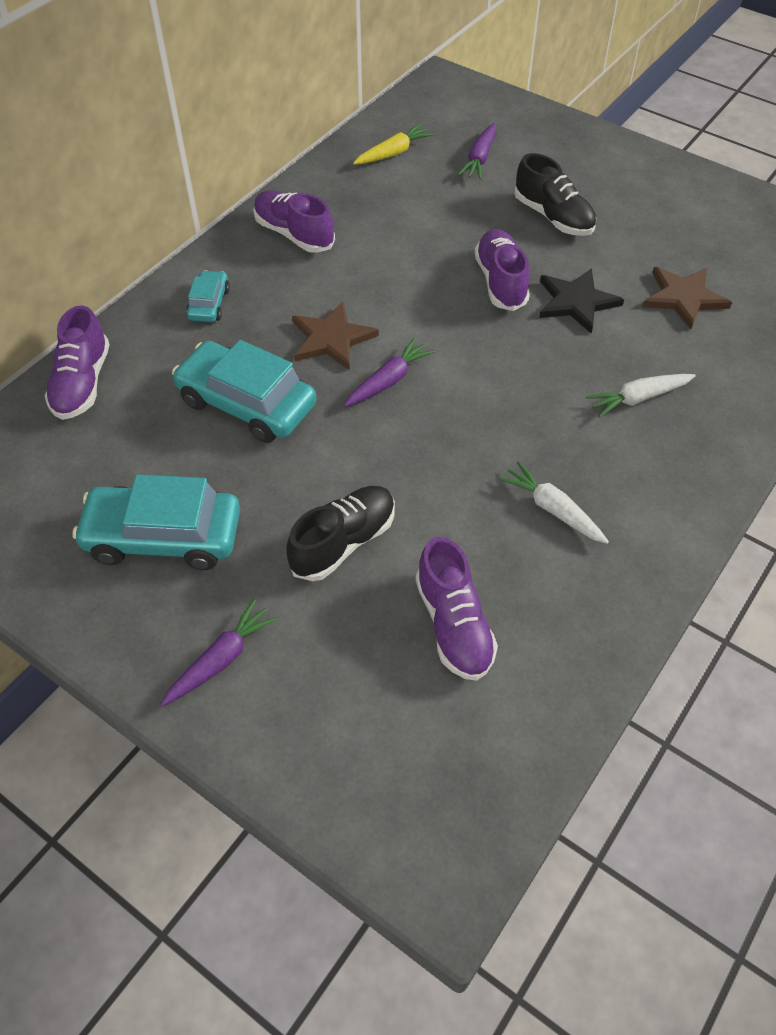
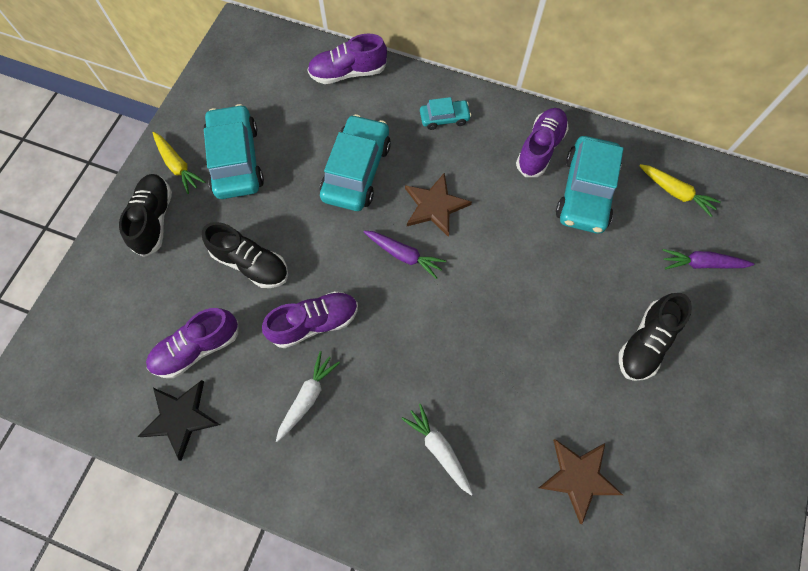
camera: 75 degrees right, 15 degrees up
(136, 615) = (178, 166): none -> yellow carrot
(221, 659) = (154, 219): purple carrot -> black shoe
(366, 214) = (585, 192): none -> turquoise car
(500, 282) = (541, 314): purple shoe -> purple shoe (315, 323)
(576, 302) = (539, 381): black star -> black star (180, 418)

